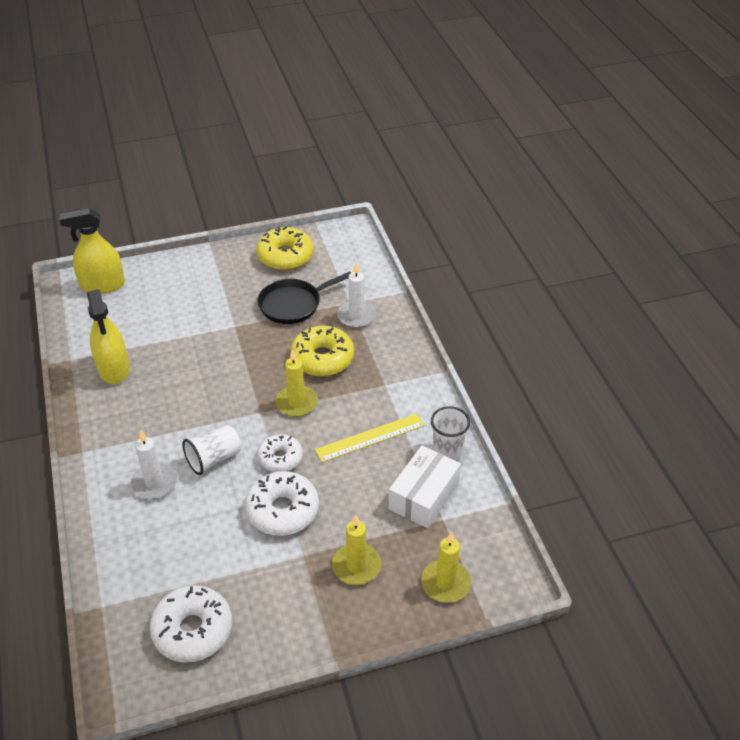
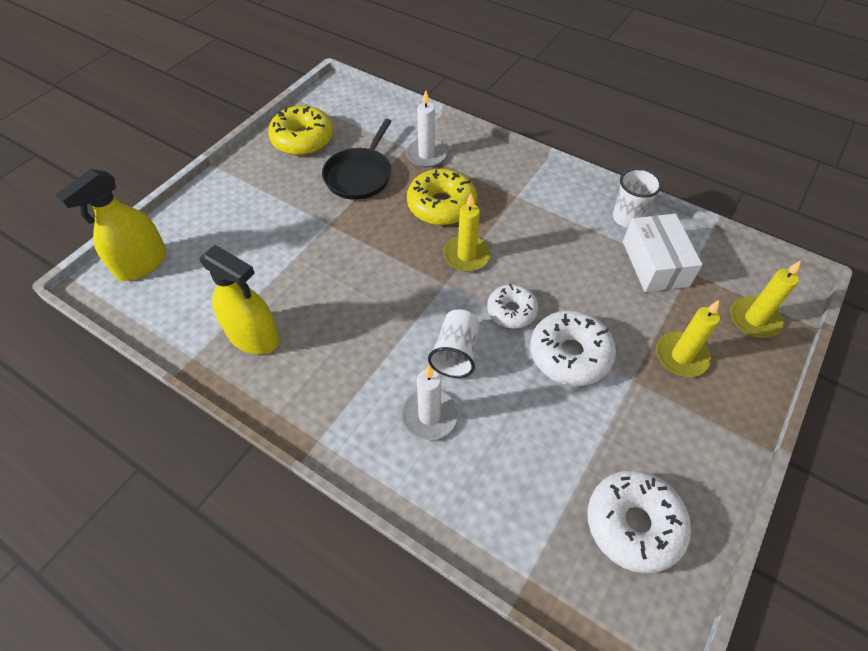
camera: 40 degrees left, 10 degrees up
(370, 437) = (559, 245): yellow ruler -> none

